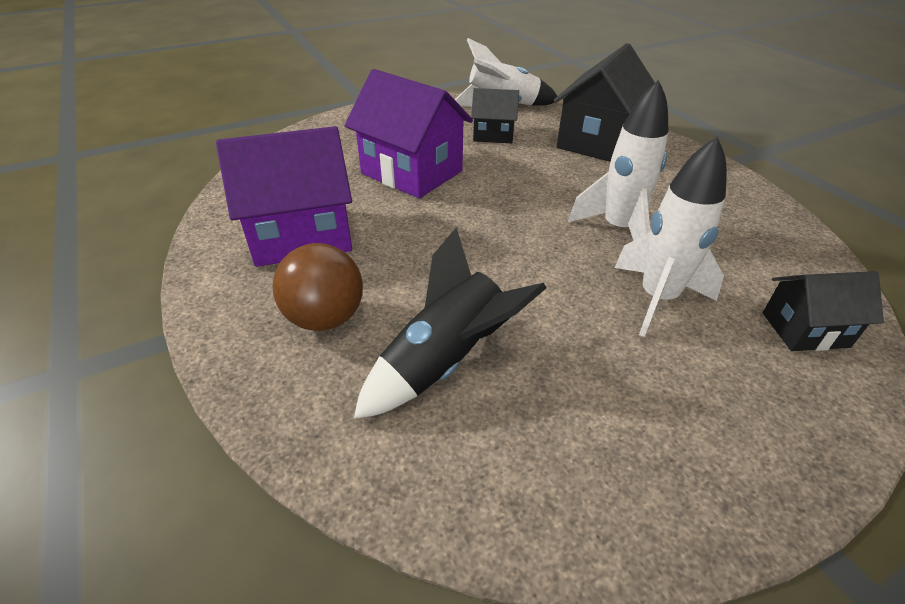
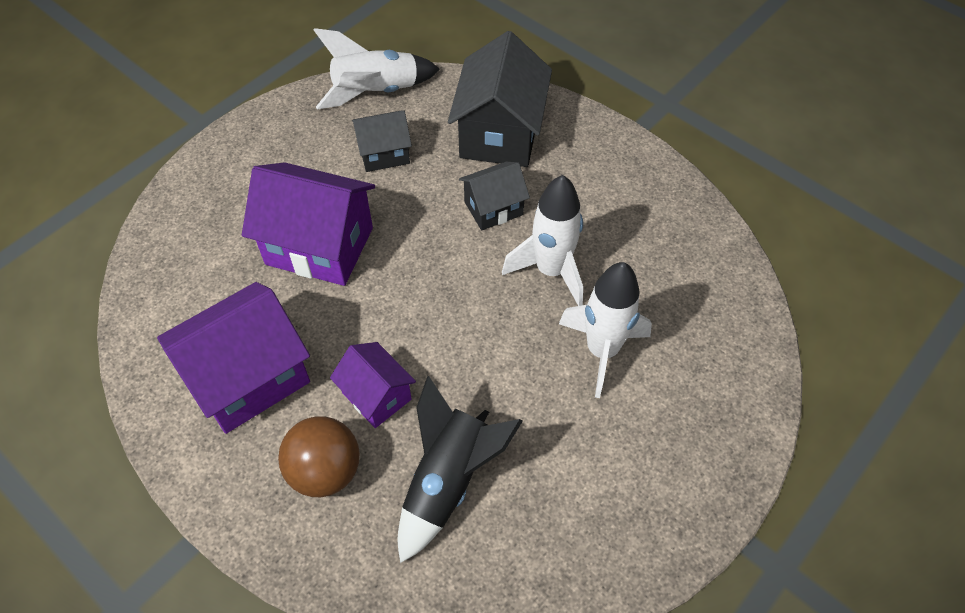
camera: 20 degrees left, 15 degrees up
(407, 275) = (376, 396): none -> purple house
(805, 330) = (721, 347): black house -> black house (493, 208)

